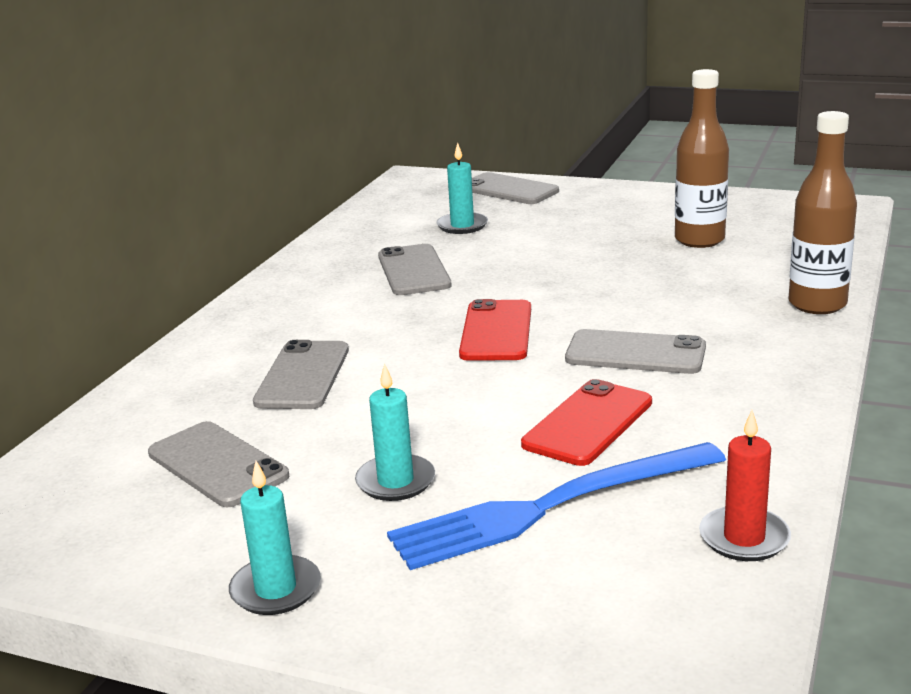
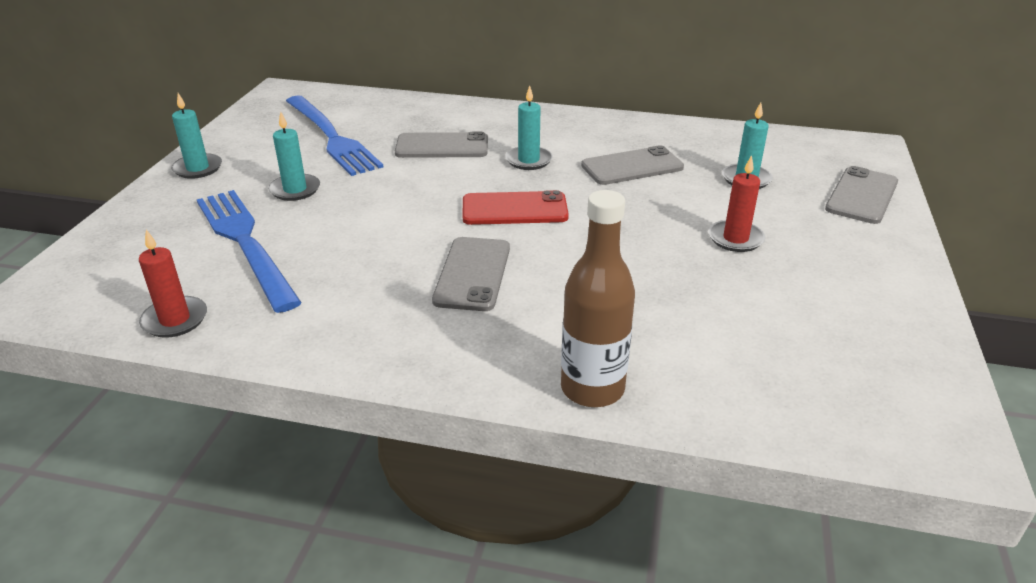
camera: 80 degrees right, 10 degrees up
(217, 465) = (331, 137): grey phone -> blue fork
(373, 322) = (528, 160): none -> turquoise candle
(577, 239) = (735, 239): none -> red candle
(588, 423) = (354, 254): red phone -> none
(699, 240) = (762, 314): brown bottle -> none

